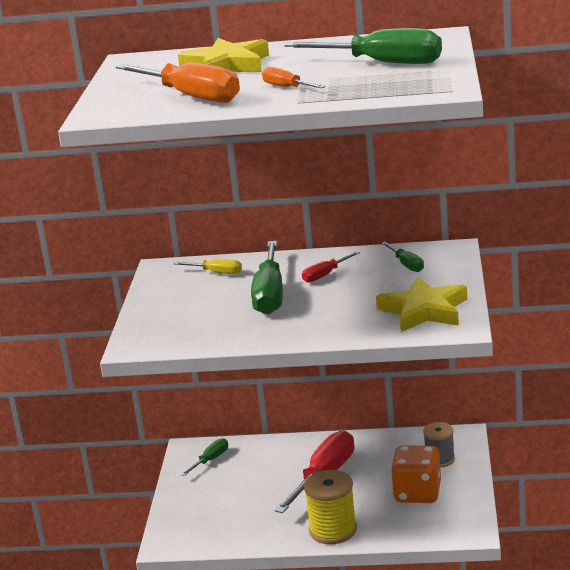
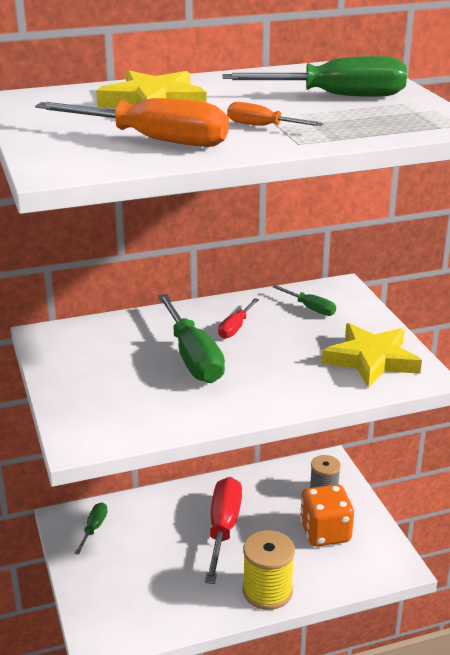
camera: 25 degrees left, 5 degrees up
(216, 273) = (112, 336): yellow screwdriver -> none

